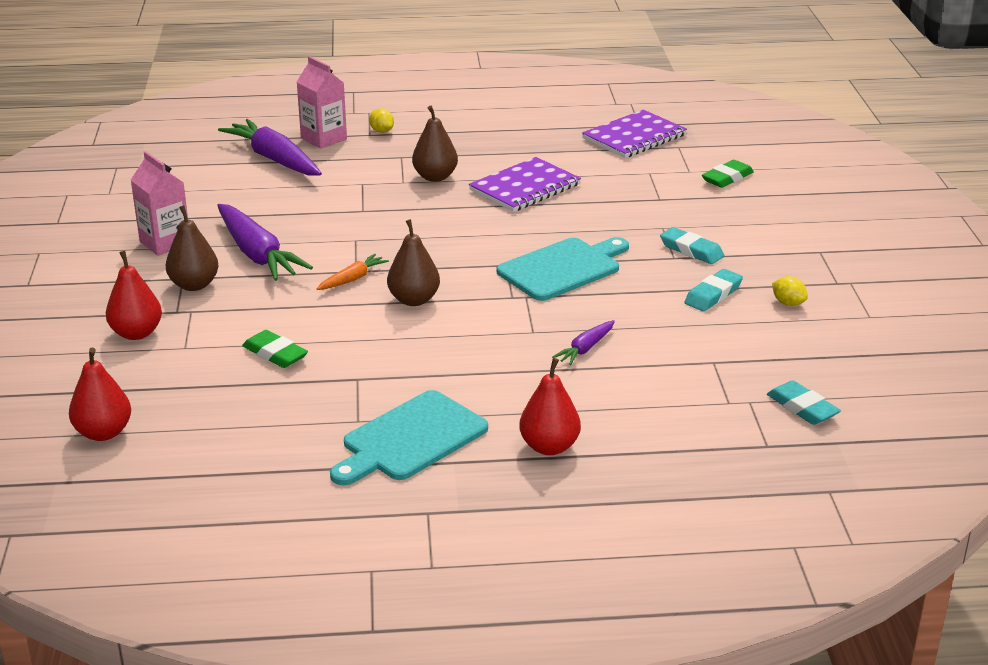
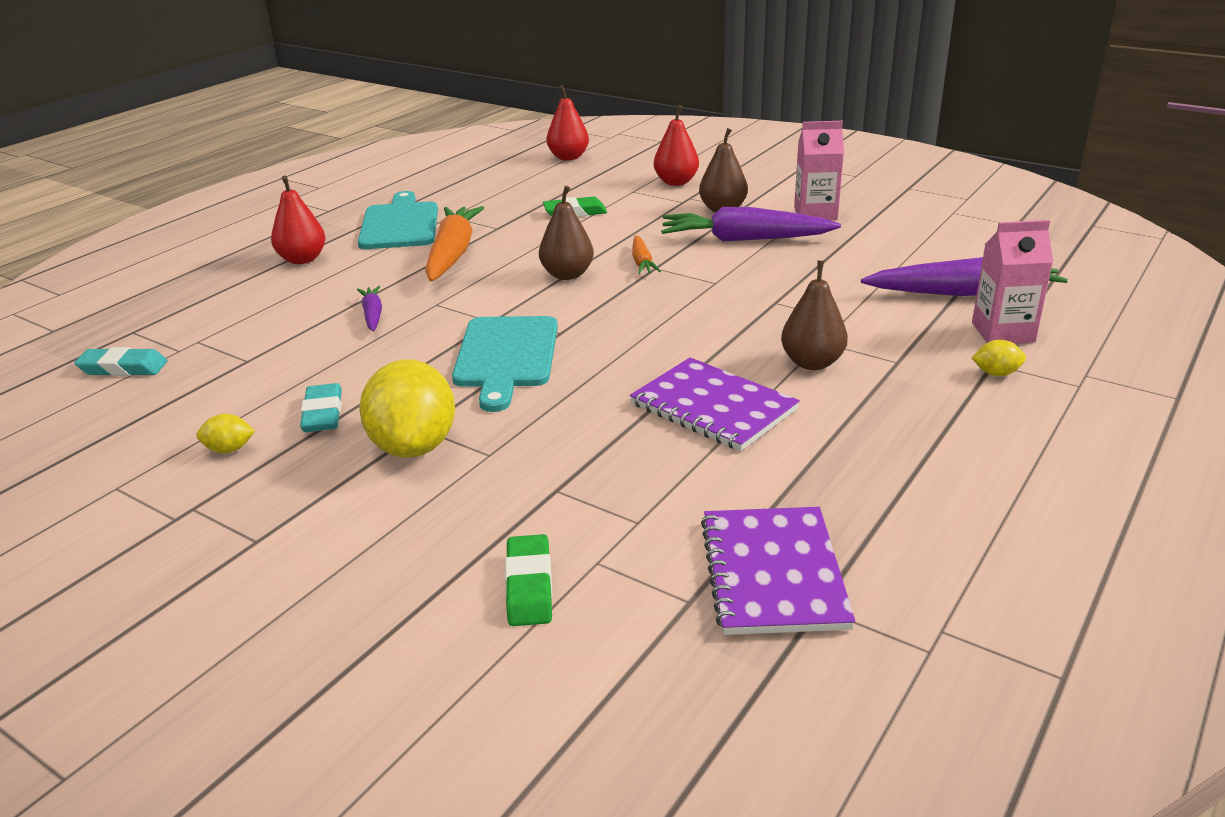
camera: 130 degrees right, 0 degrees up
(440, 371) = (452, 254): none -> orange carrot
(525, 187) = (713, 407): purple notebook -> purple notebook turned 45 degrees counterclockwise
(691, 250) = (414, 446): turquoise eraser -> yellow lemon

